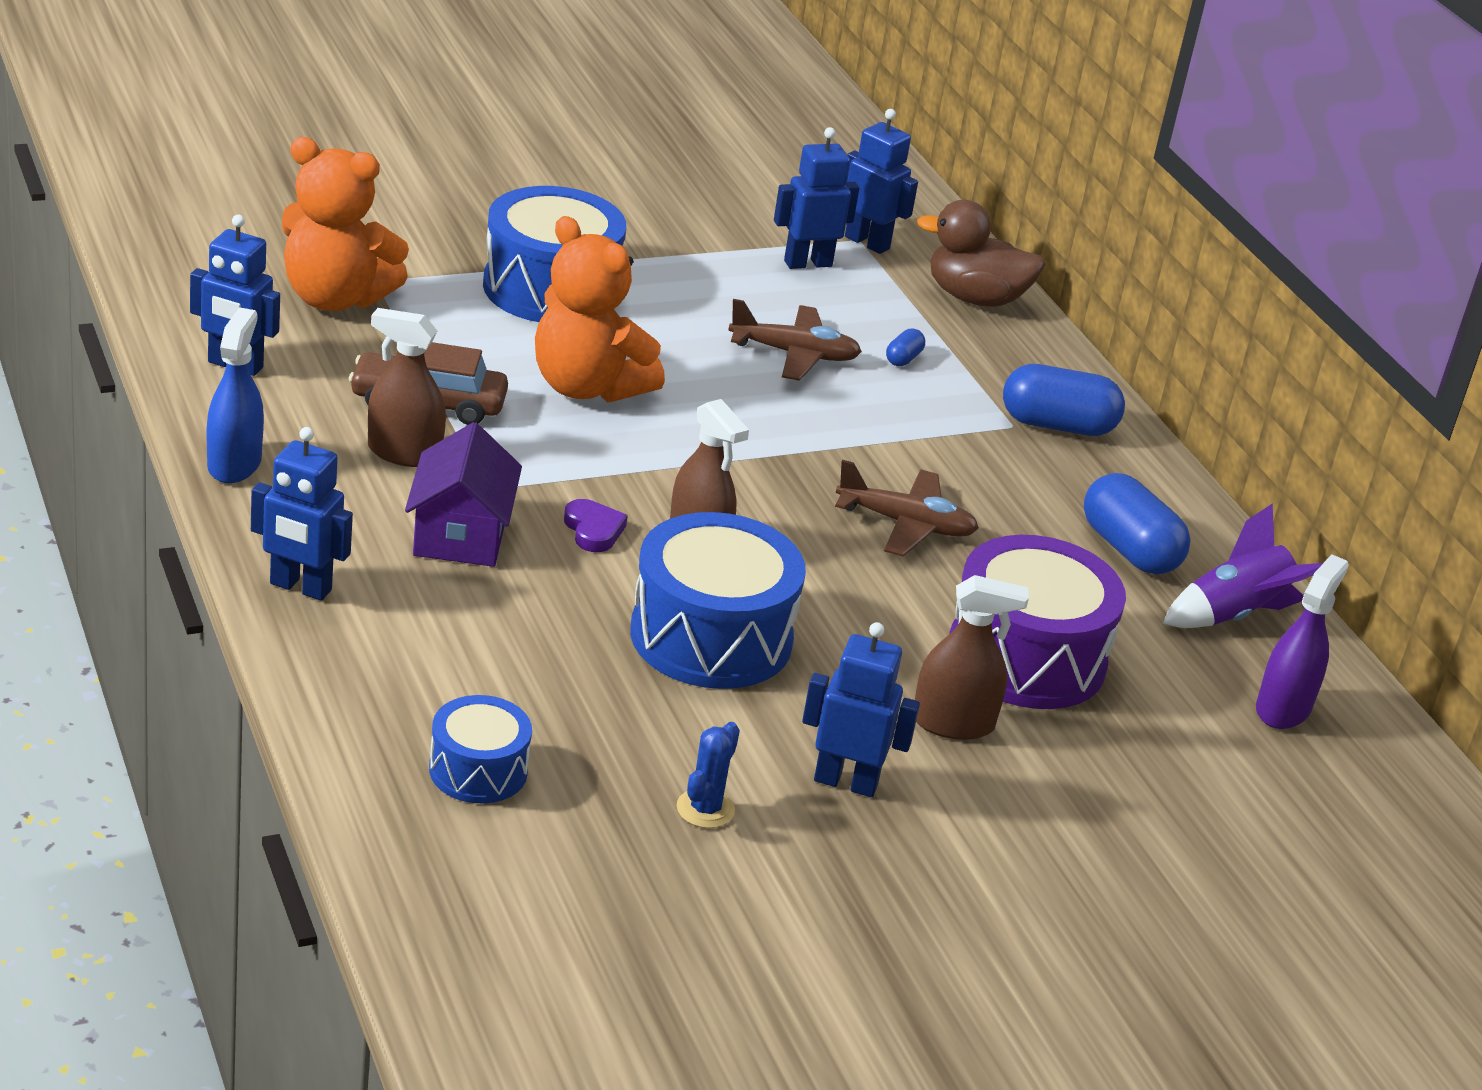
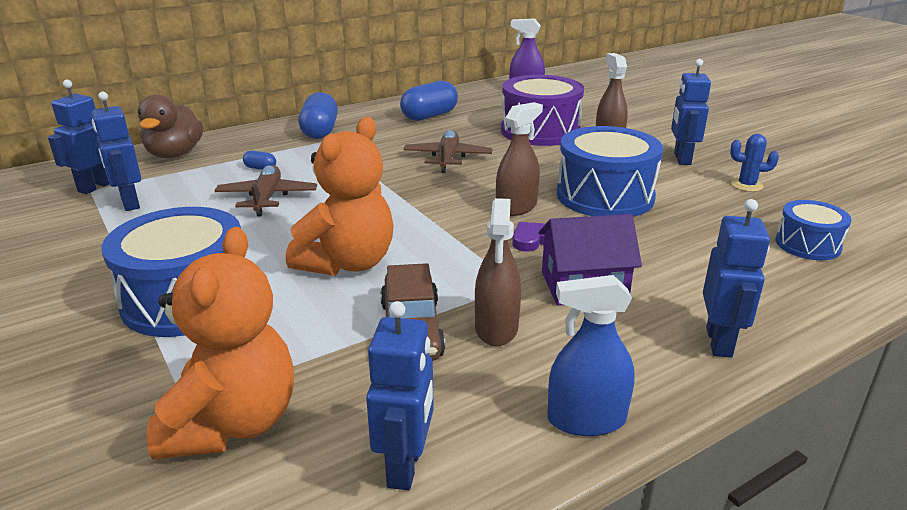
camera: 95 degrees left, 5 degrees down
(1235, 615) = (465, 99): purple rocket -> none

